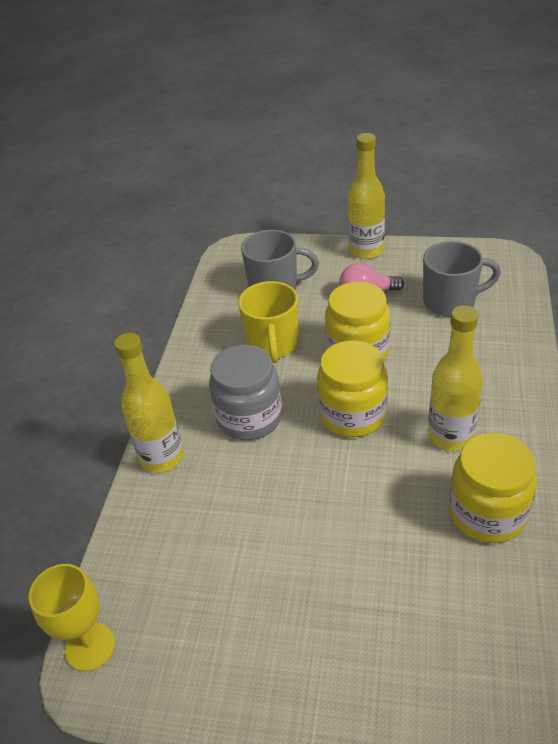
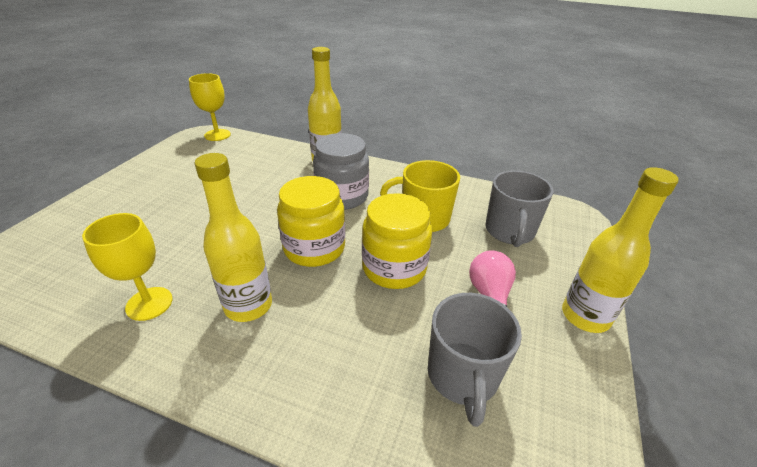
camera: 95 degrees right, 5 degrees down
(487, 513) = (149, 303): yellow jar -> yellow goblet

